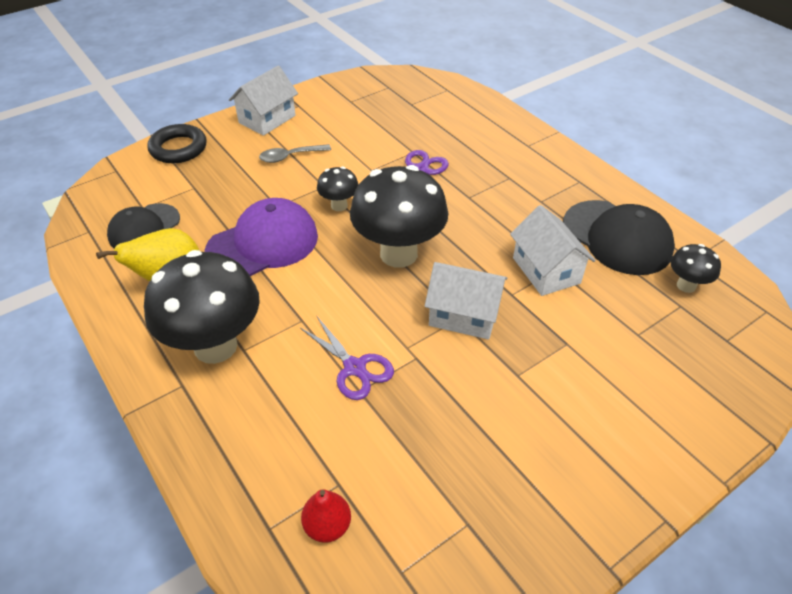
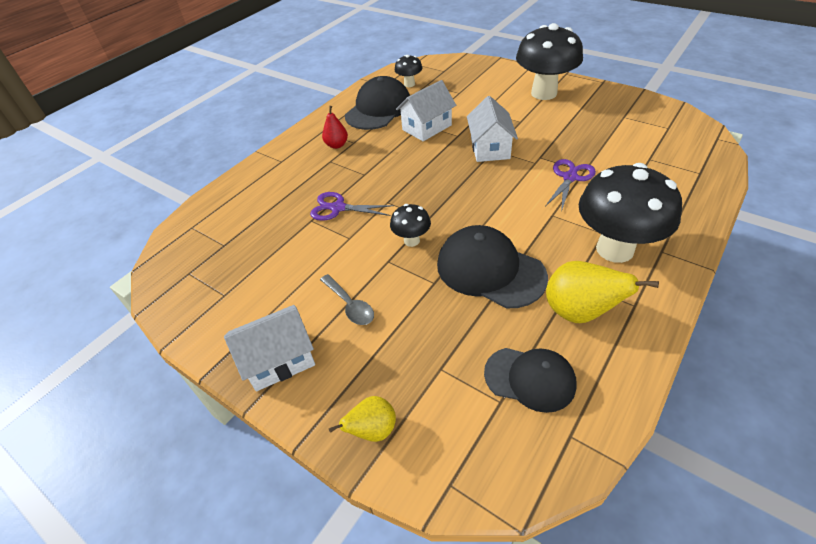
camera: 105 degrees left, 0 degrees up
(178, 148) = (372, 430): black ring -> yellow pear
(263, 244) = (490, 270): purple cap -> black cap
(267, 119) = (279, 360): white house -> white house turned 45 degrees counterclockwise
(327, 526) = (675, 155): red pear -> red pear (337, 145)
(398, 254) = (451, 190): black mushroom -> black mushroom (544, 93)

